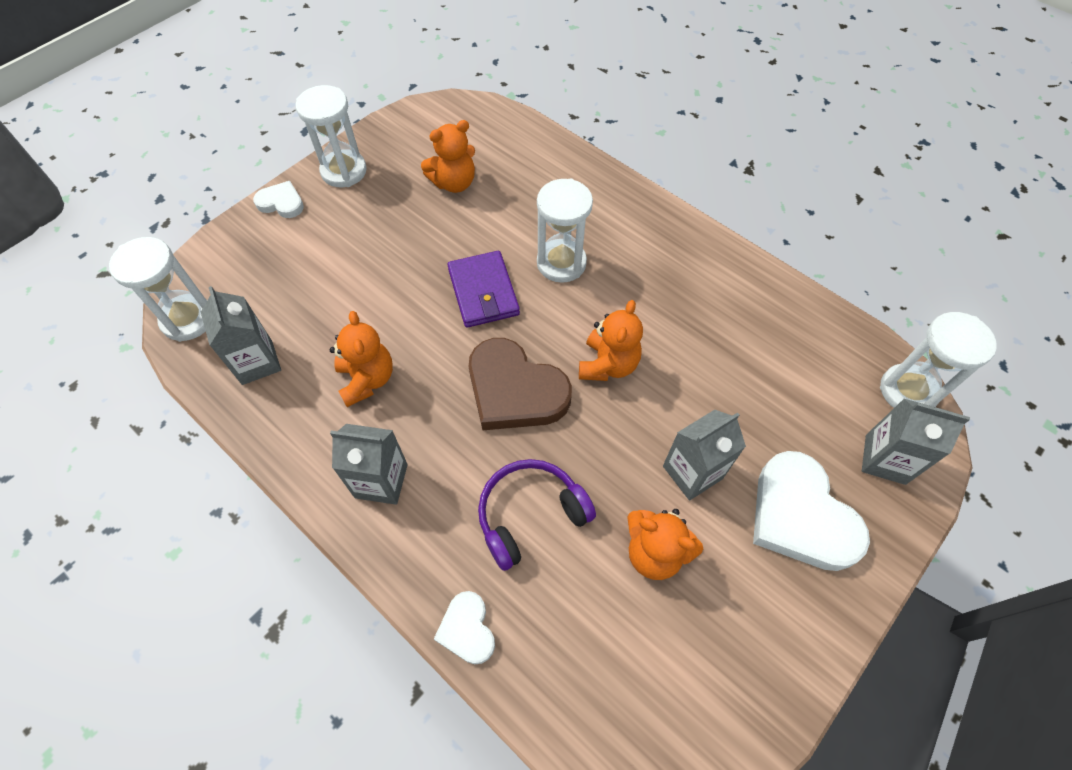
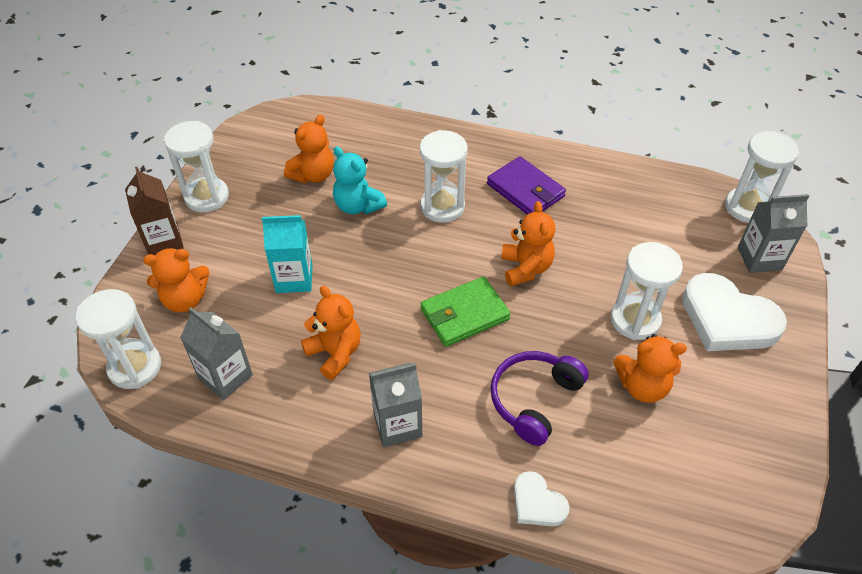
camera: 25 degrees left, 10 degrees down
(266, 269) = (185, 299): none -> orange teddy bear
(281, 203) = (163, 241): white heart -> brown carton
(374, 286) = (294, 278): none -> turquoise carton
(478, 231) = (358, 206): none -> turquoise teddy bear
(483, 292) = (392, 250): purple wallet -> purple wallet (525, 190)
(515, 390) = (464, 314): brown heart -> green wallet
(692, 472) = (635, 320): grey carton -> white hourglass

